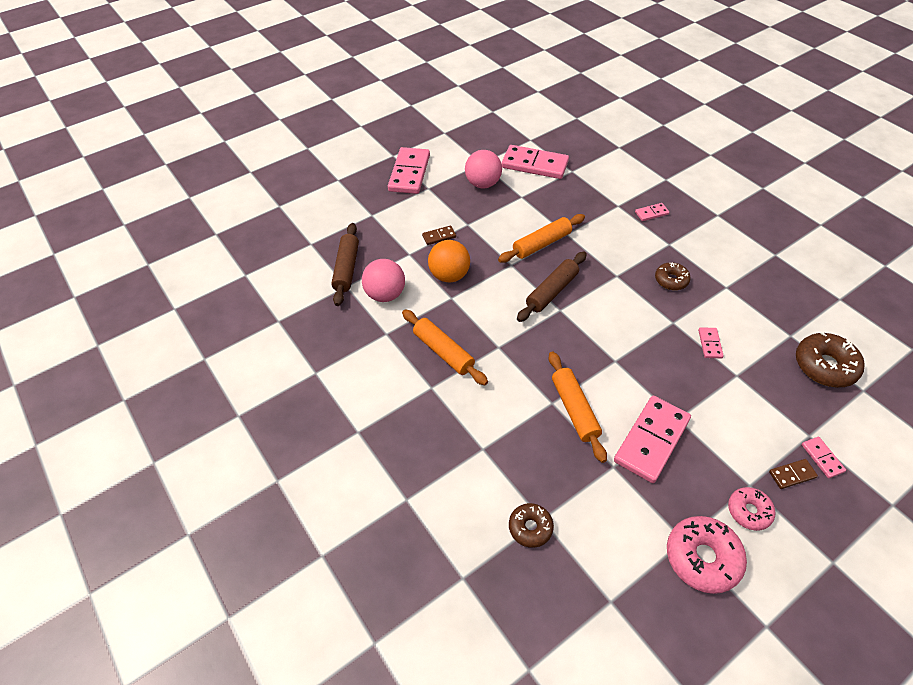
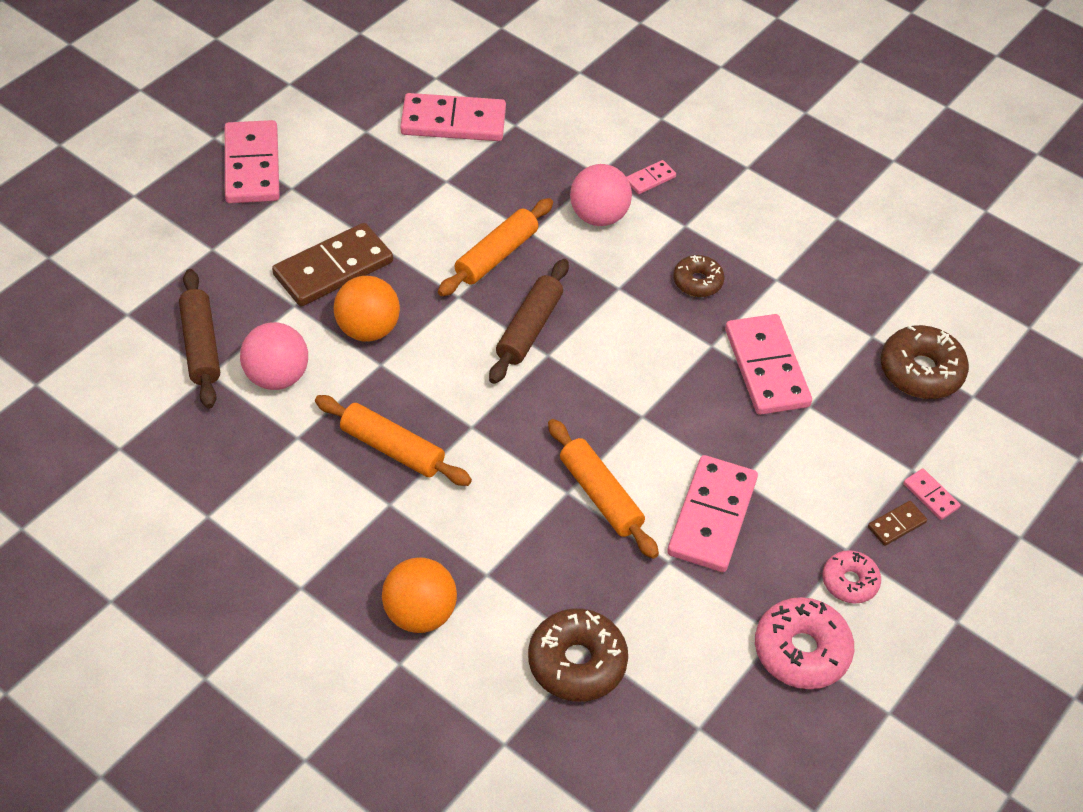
camera: 20 degrees left, 0 degrees up
(430, 467) = (419, 614): none -> orange ball
(439, 236) = (333, 268): brown domino -> brown domino, size x2.19
(483, 184) = (378, 167): pink ball -> pink ball (598, 216)
(530, 527) = (577, 662): brown donut -> brown donut, size x1.64
(710, 344) = (767, 368): pink domino -> pink domino, size x2.19

